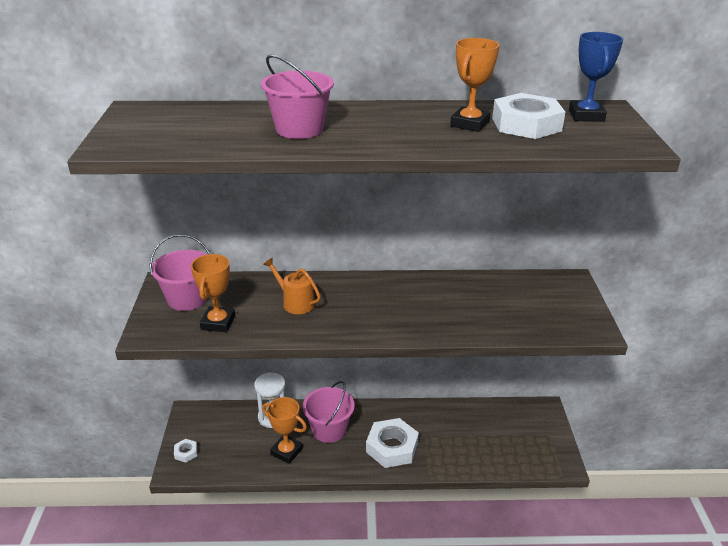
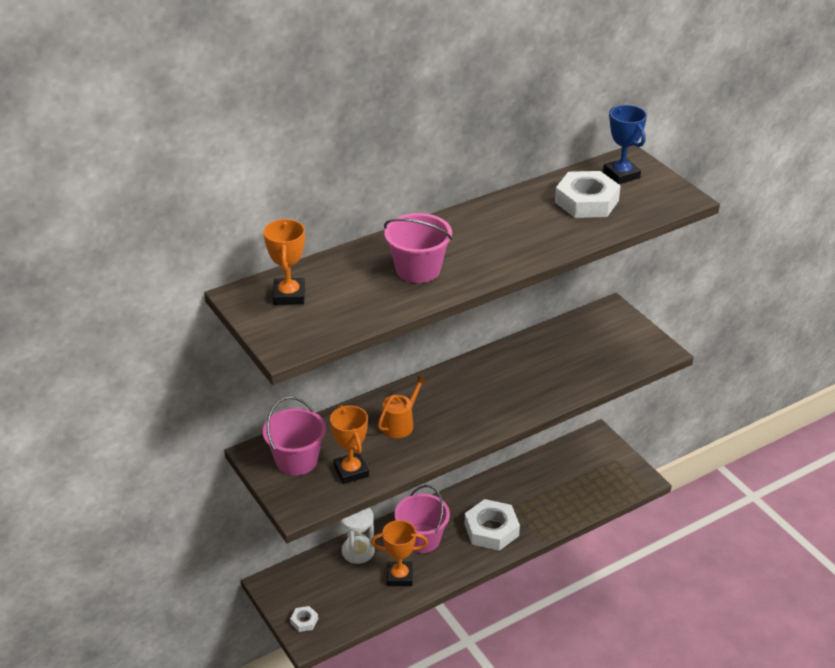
camera: 30 degrees left, 5 degrees up
(295, 303) = (400, 424): orange watering can -> orange watering can turned 120 degrees clockwise
(470, 124) = (544, 215): orange trophy -> orange trophy (289, 295)

